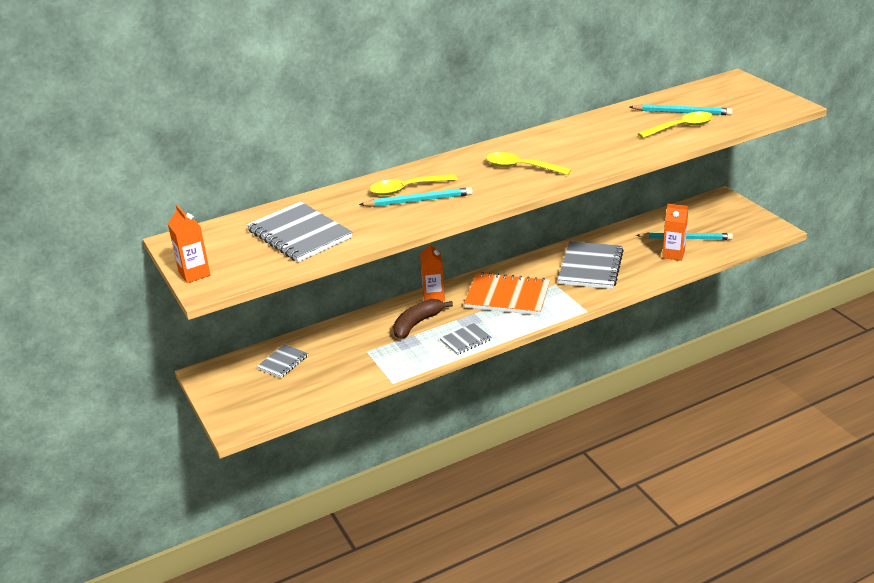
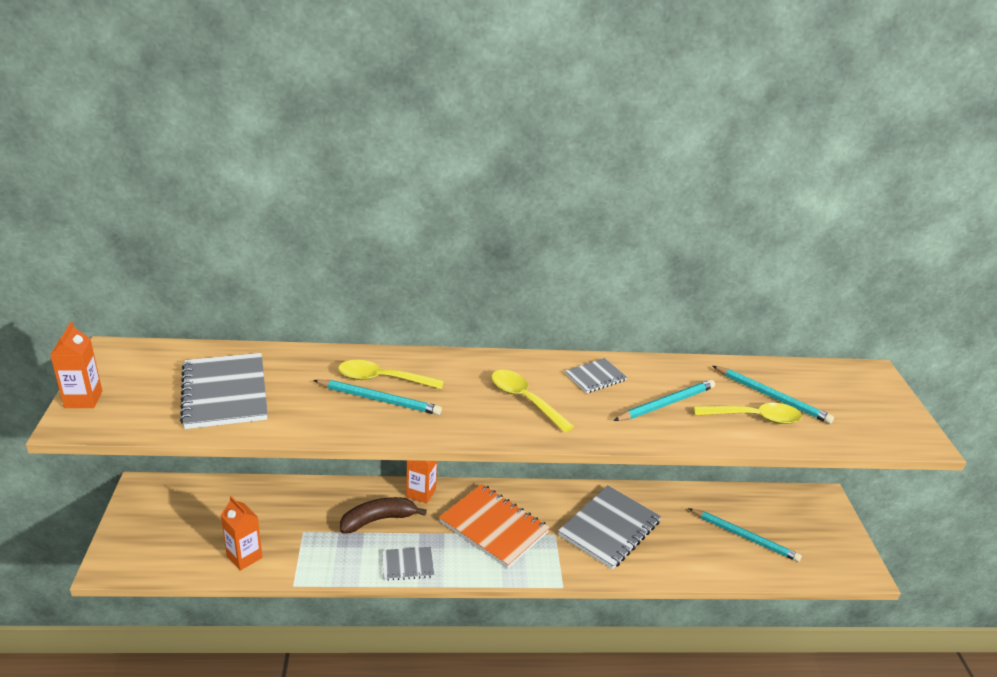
camera: 20 degrees right, 0 degrees up
(283, 362) = (218, 507): grey notebook -> grey notebook (595, 377)
(617, 138) = (666, 403): none -> turquoise pencil
(673, 254) = (715, 552): orange carton -> orange carton (244, 557)

